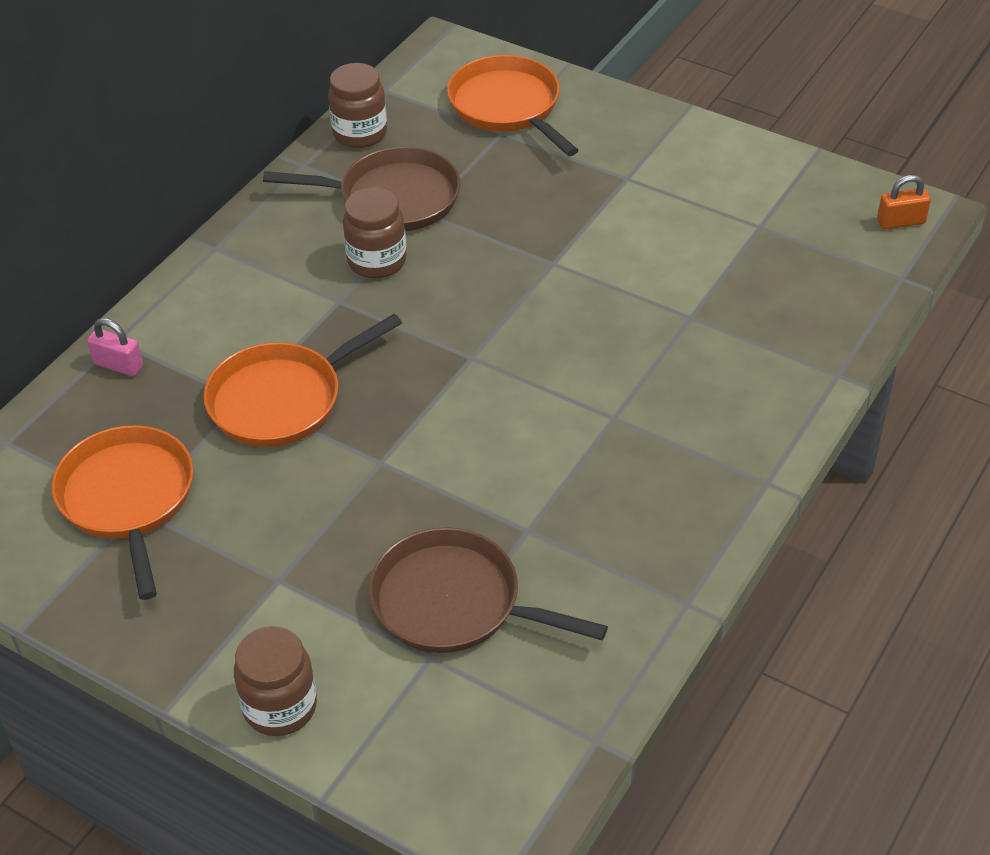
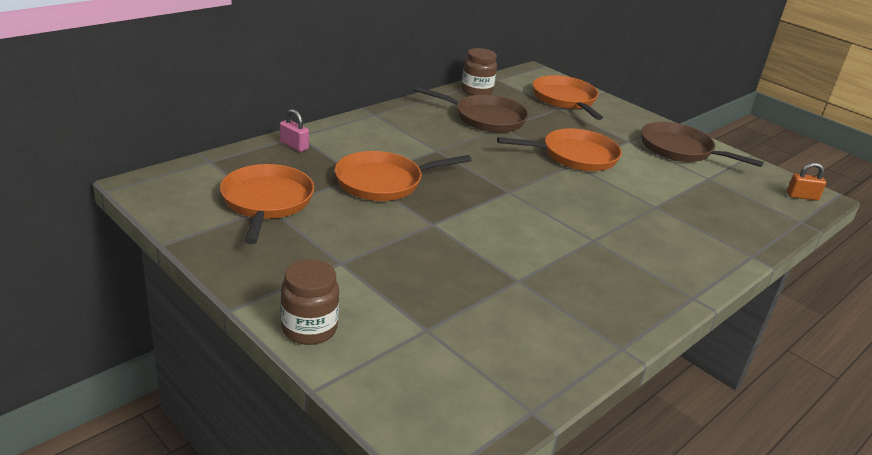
camera: 10 degrees right, 15 degrees down
(377, 261) = (466, 140): brown jar -> none
(454, 603) = (454, 305): brown pan -> brown pan (680, 150)
(551, 243) = (575, 156): none -> orange pan

